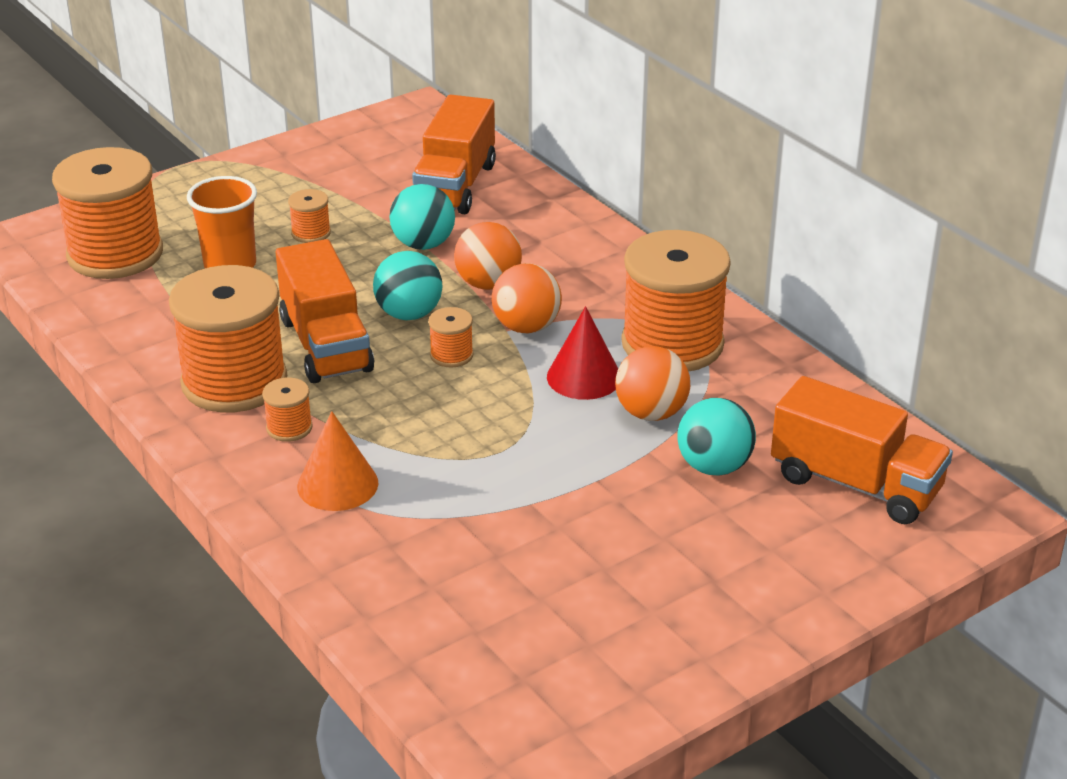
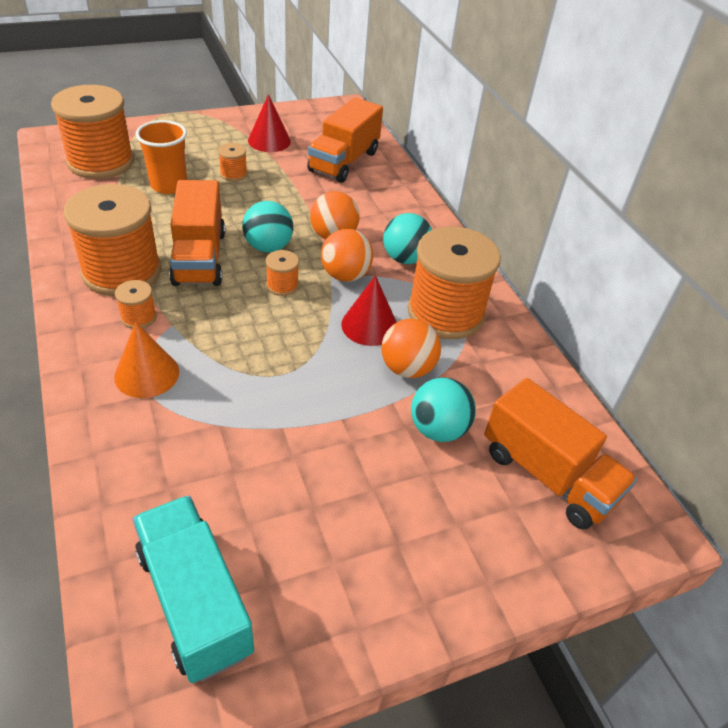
camera: 10 degrees right, 10 degrees up
(336, 178) = (269, 141): none -> red cone
(423, 244) = (303, 198): turquoise ball -> turquoise ball (405, 258)
(519, 674) = (195, 601): none -> turquoise truck

